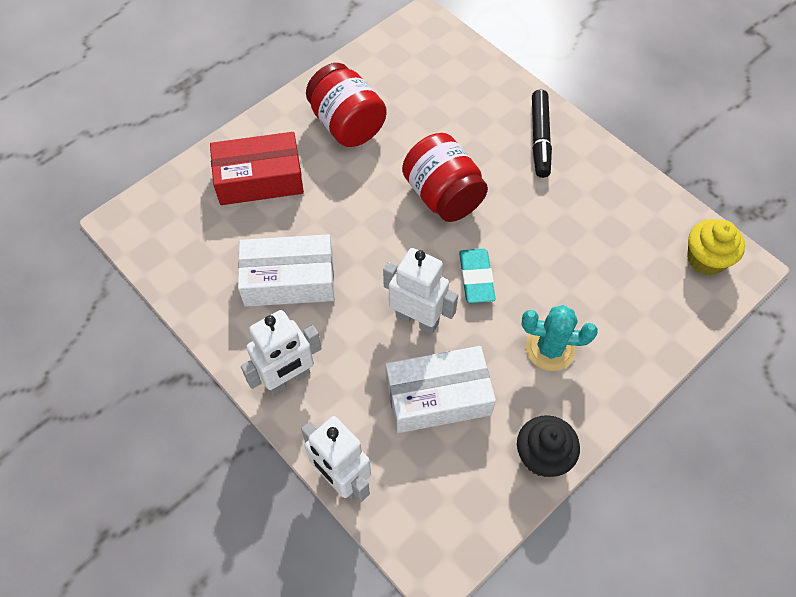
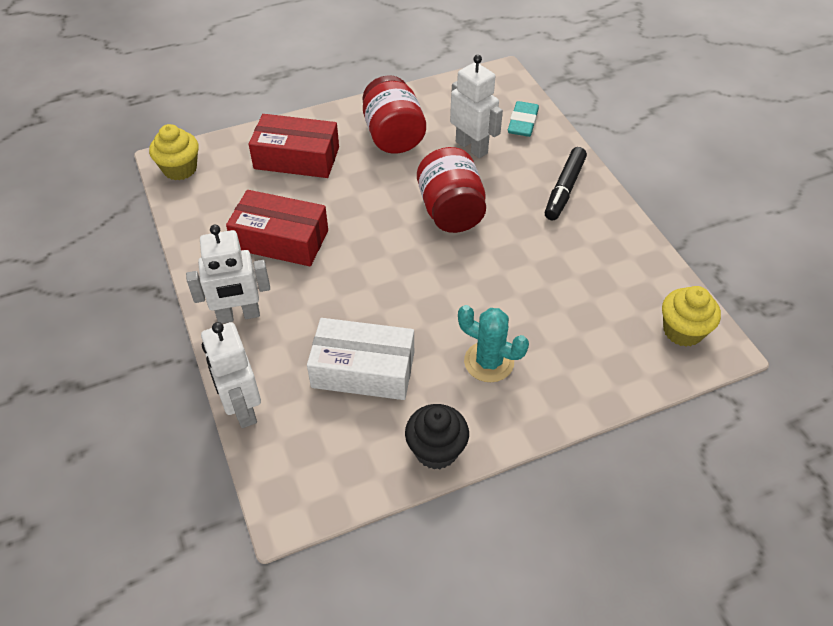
camera: 20 degrees right, 10 degrees down
(141, 228) = (180, 169): none -> yellow cupcake
(289, 279) = (280, 239): white box -> red box
(417, 319) = (376, 302): white robot -> white robot (471, 147)
(476, 278) = (448, 284): turquoise eraser -> turquoise eraser (522, 122)

